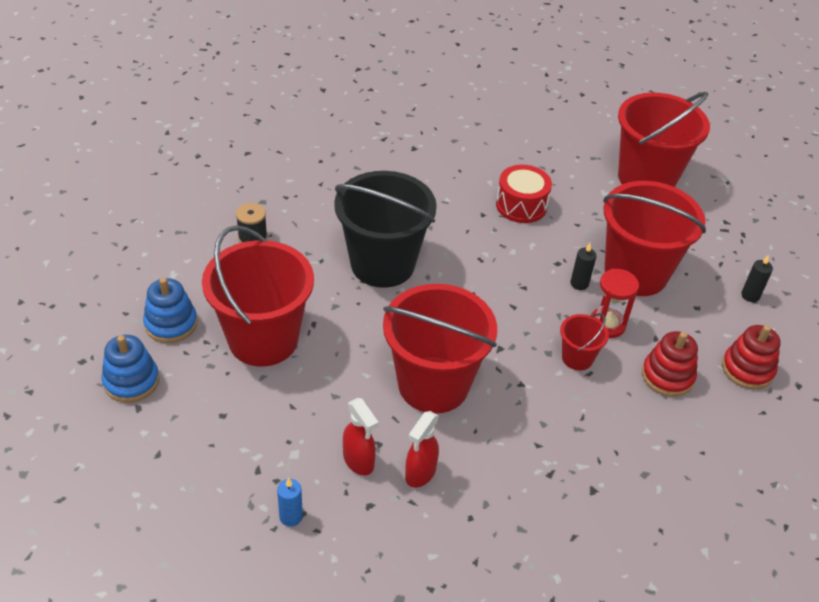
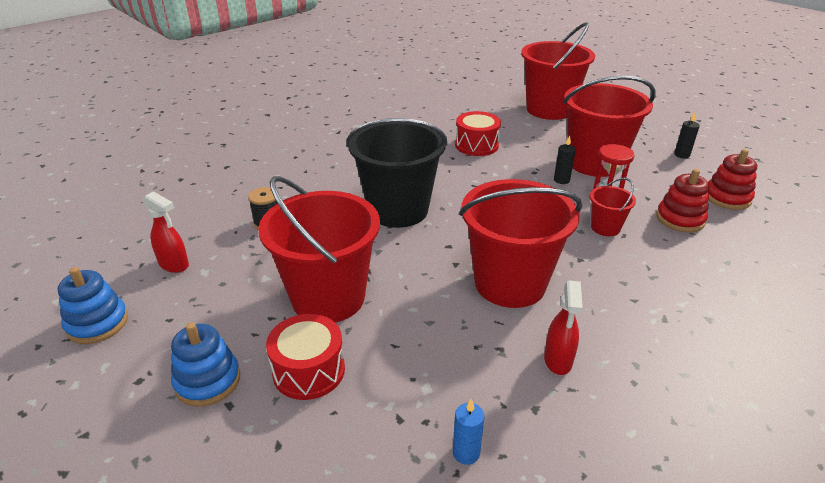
camera: 20 degrees left, 10 degrees down
(171, 324) = (225, 314): blue stacking toy -> blue stacking toy (97, 323)
(211, 402) = (309, 370): none -> red drum
(359, 461) = (494, 371): red spray bottle -> red spray bottle (174, 265)

